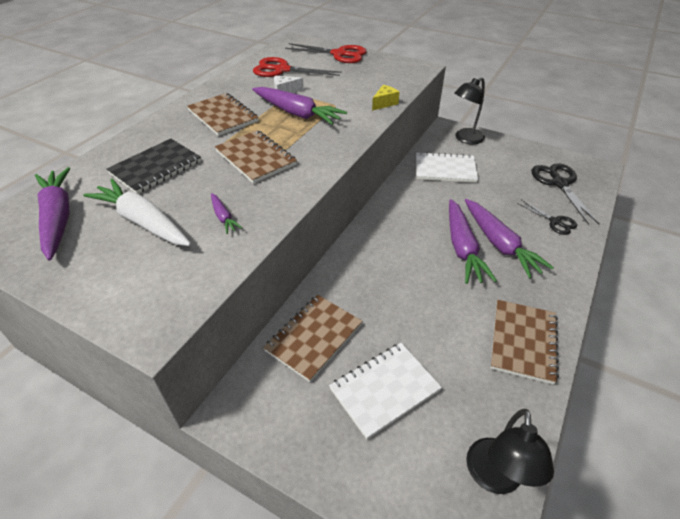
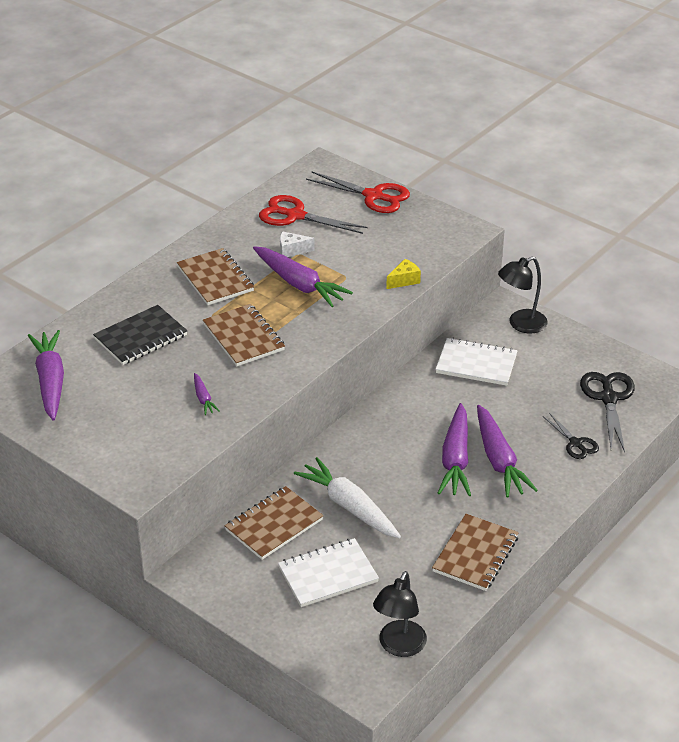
camera: 10 degrees right, 5 degrees down
(143, 222) = (128, 394): white carrot -> white carrot (349, 506)

